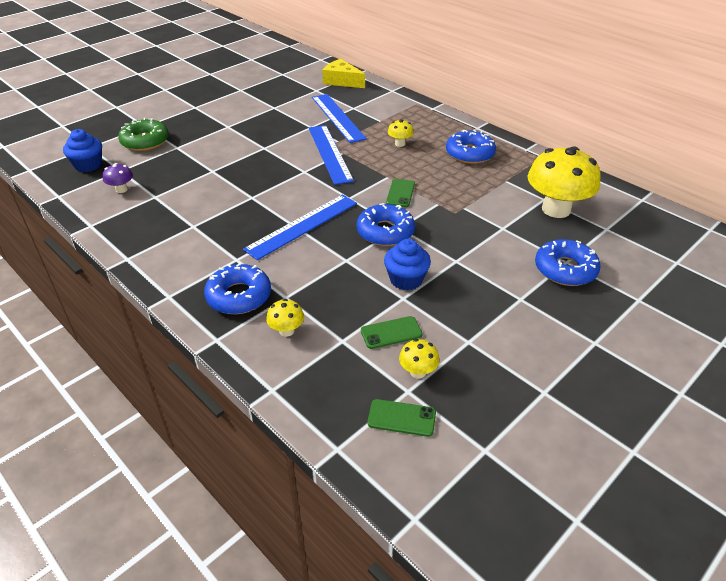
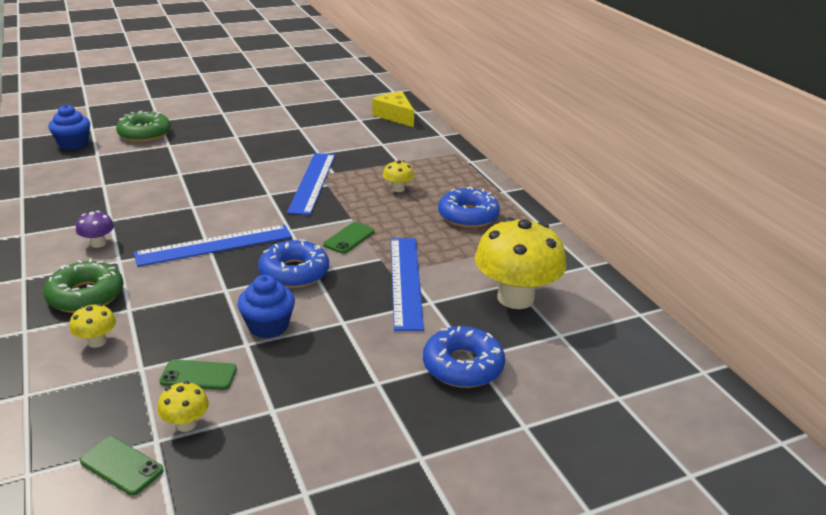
camera: 20 degrees right, 10 degrees down
(121, 189) = (80, 172): purple mushroom -> purple mushroom (98, 243)
(239, 296) = (86, 296): blue donut -> green donut
(338, 117) = (356, 150): blue ruler -> blue ruler (406, 281)

